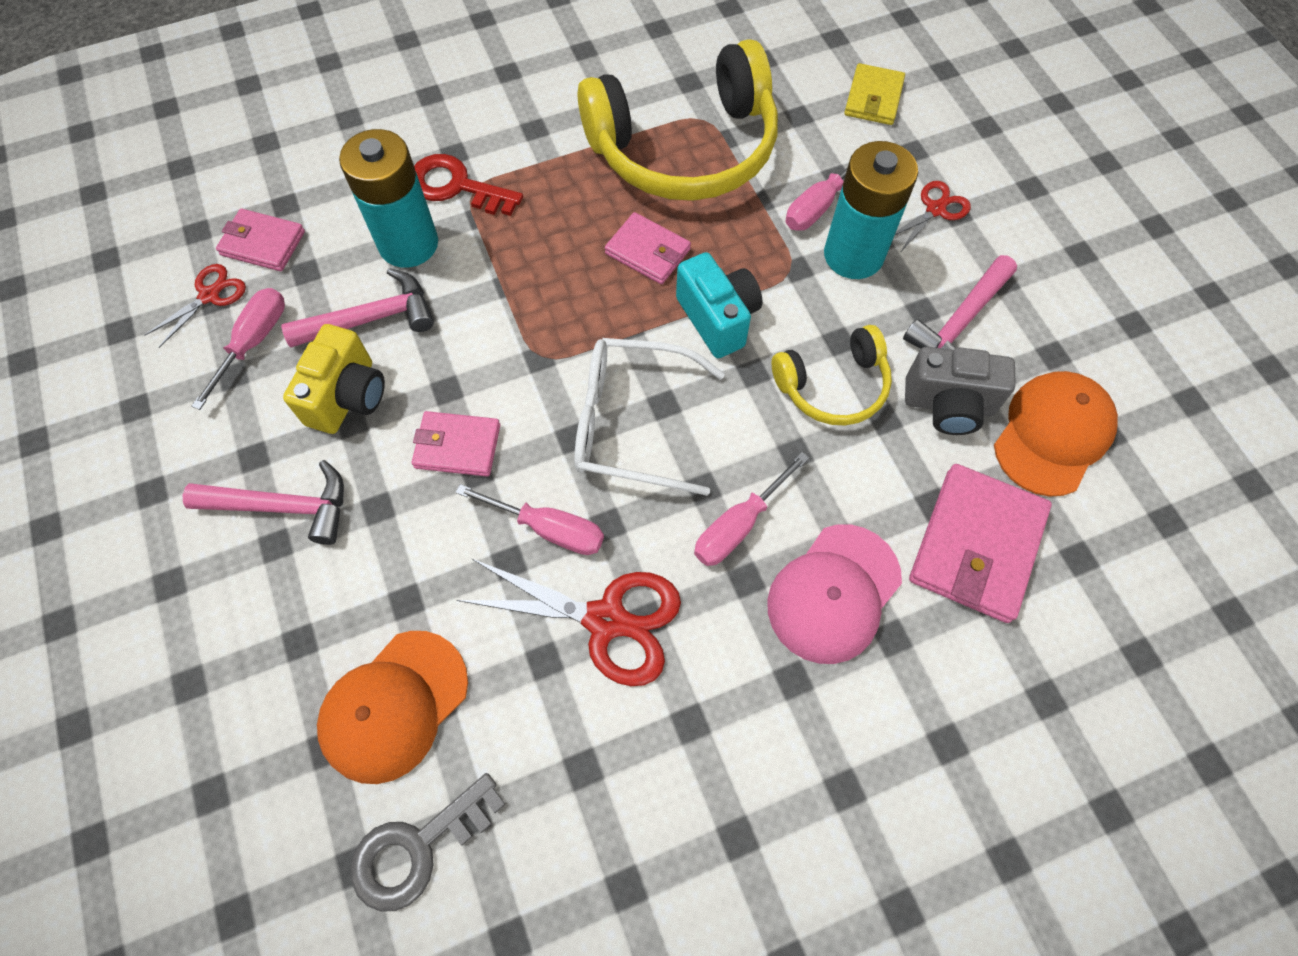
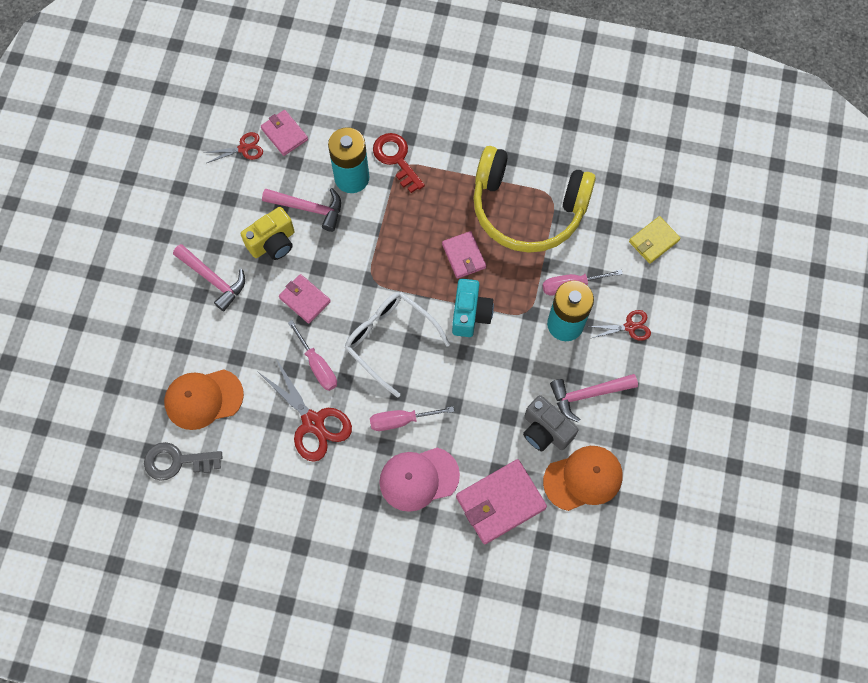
camera: 35 degrees right, 5 degrees up
(253, 343) = (248, 187): pink screwdriver -> none
(833, 386) = (498, 385): yellow headphones -> none

